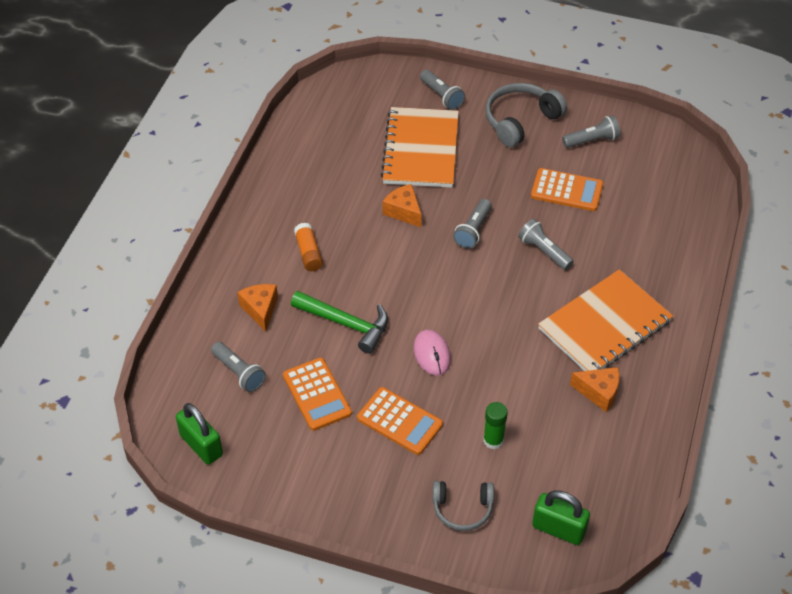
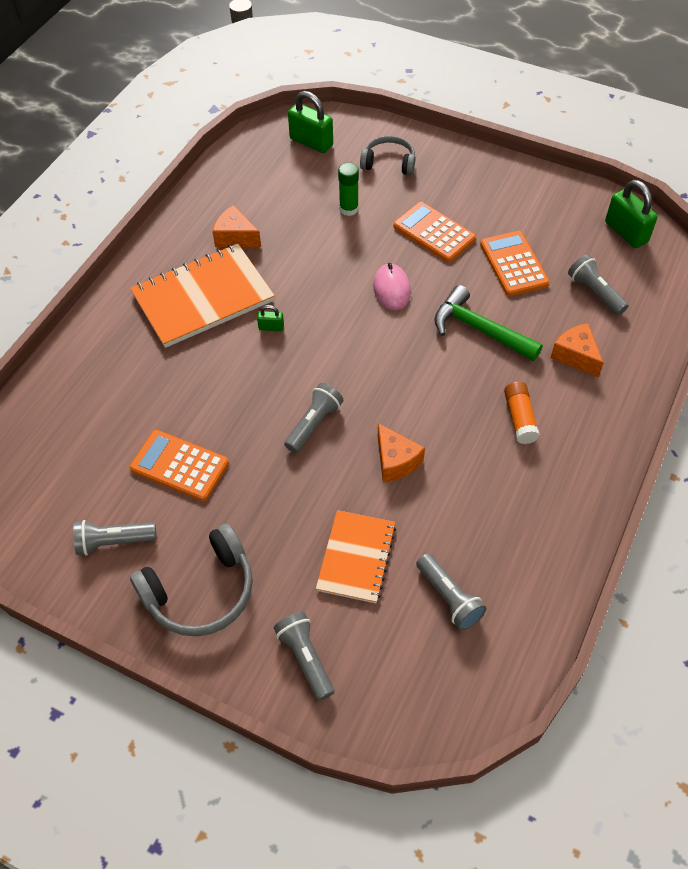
camera: 170 degrees left, 5 degrees up
(260, 309) = (575, 356): orange cheese -> orange cheese turned 150 degrees clockwise
(421, 150) = (356, 557): orange notebook -> orange notebook, size x0.62
(533, 304) = (271, 327): none -> green padlock
(544, 251) = (237, 387): grey flashlight -> grey flashlight (449, 597)

